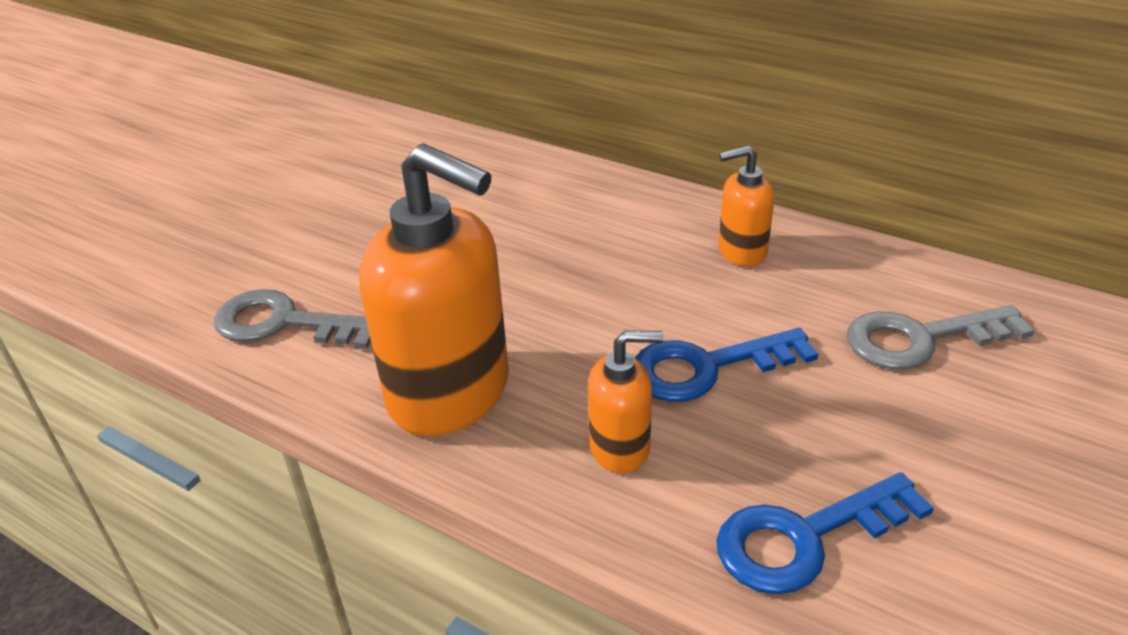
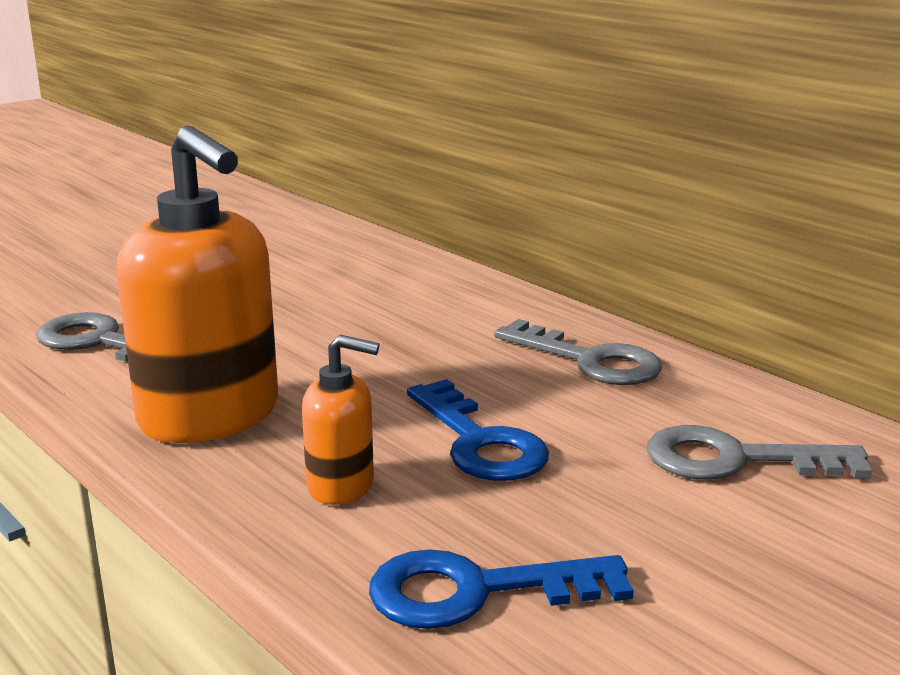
camera: 15 degrees right, 15 degrees down
(706, 368) = (479, 442): blue key -> blue key turned 120 degrees counterclockwise
(741, 251) = (589, 360): orange soap dispenser -> grey key

